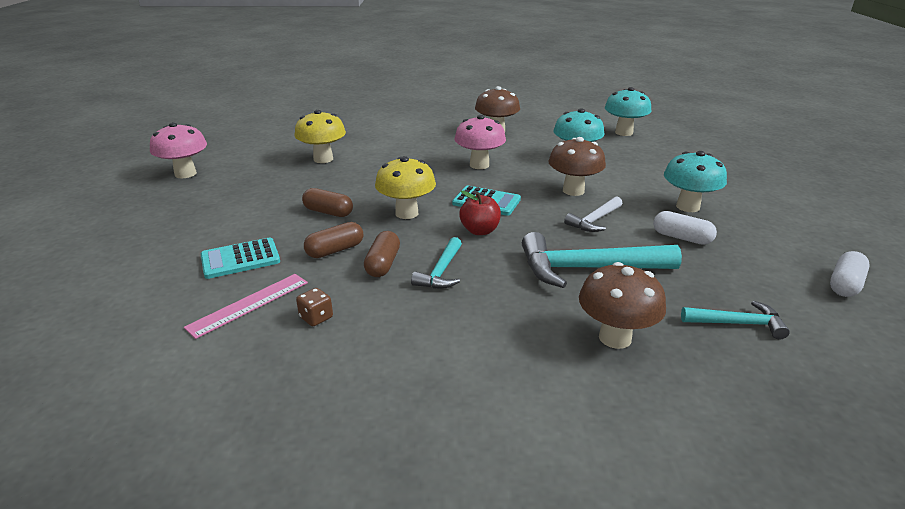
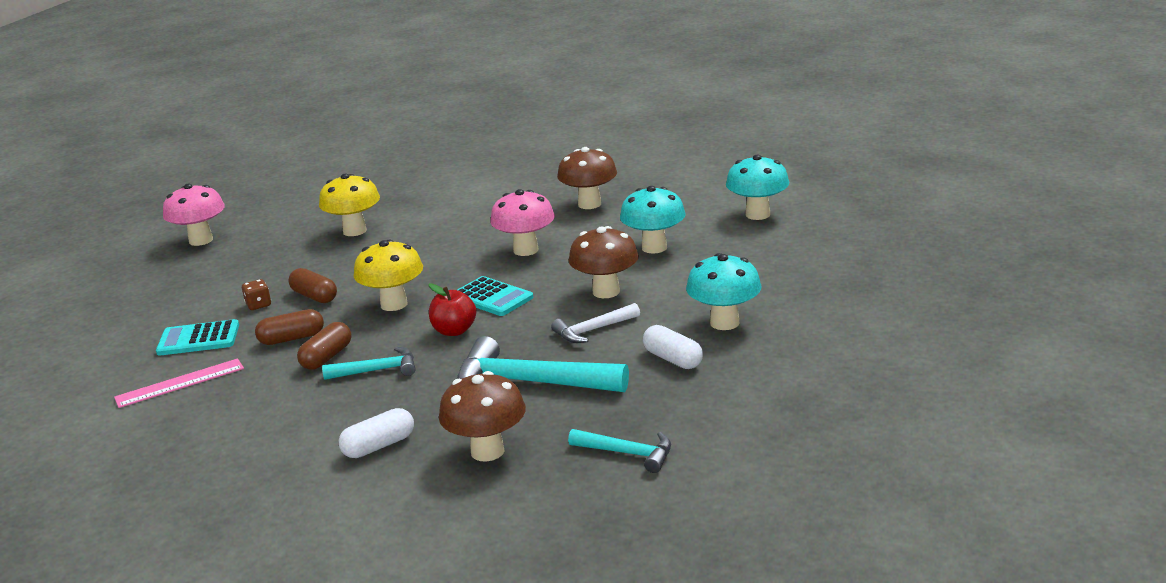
camera: 20 degrees right, 5 degrees down
(316, 317) = (229, 401): brown dice -> brown dice (258, 305)
(441, 272) = (377, 370): turquoise hammer -> turquoise hammer turned 135 degrees counterclockwise
(845, 284) = (801, 429): white capsule -> white capsule (379, 446)

